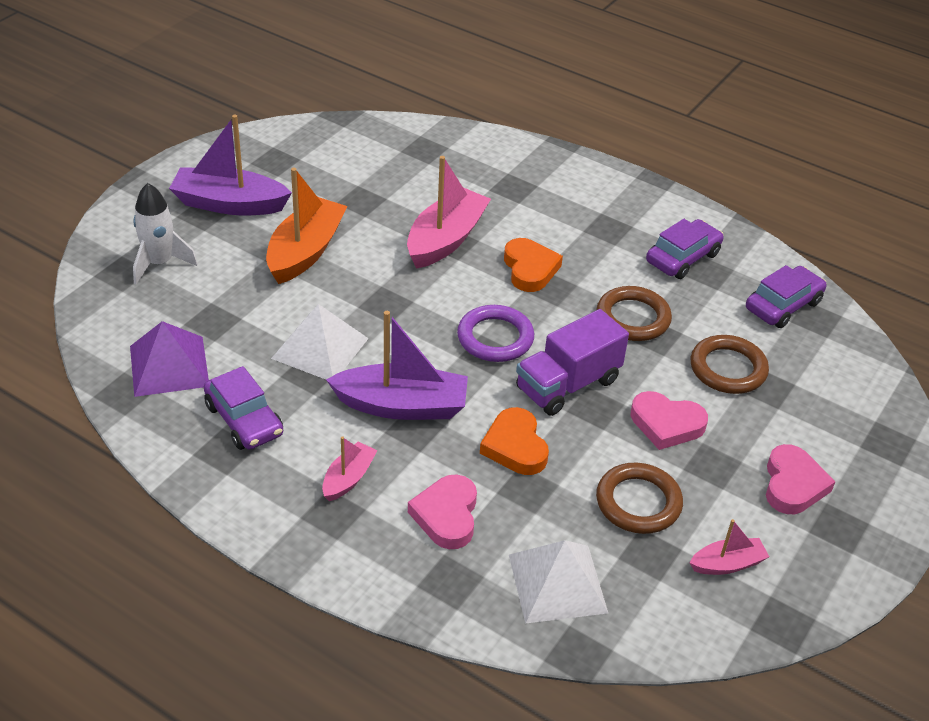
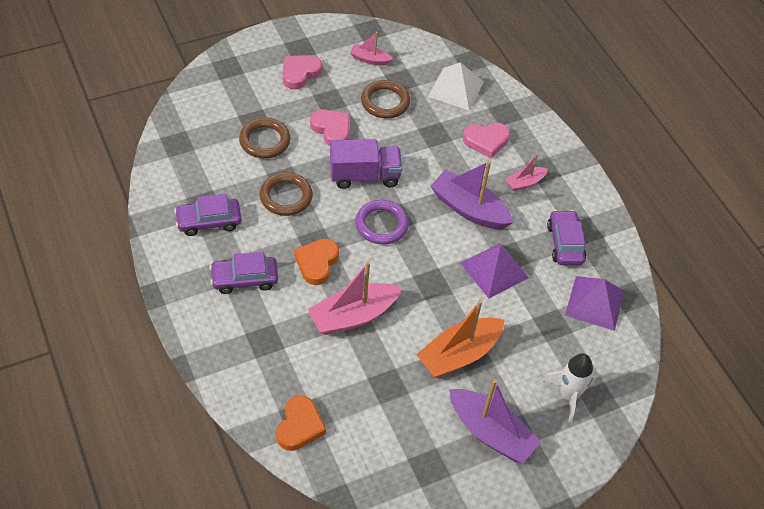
camera: 150 degrees left, 10 degrees up
(320, 348) = (494, 270): white pyramid -> purple pyramid
(446, 515) = (486, 141): pink heart -> pink heart turned 45 degrees clockwise
(515, 446) = (423, 157): orange heart -> orange heart (299, 426)
(783, 305) = (186, 160): purple car -> purple car (244, 279)

